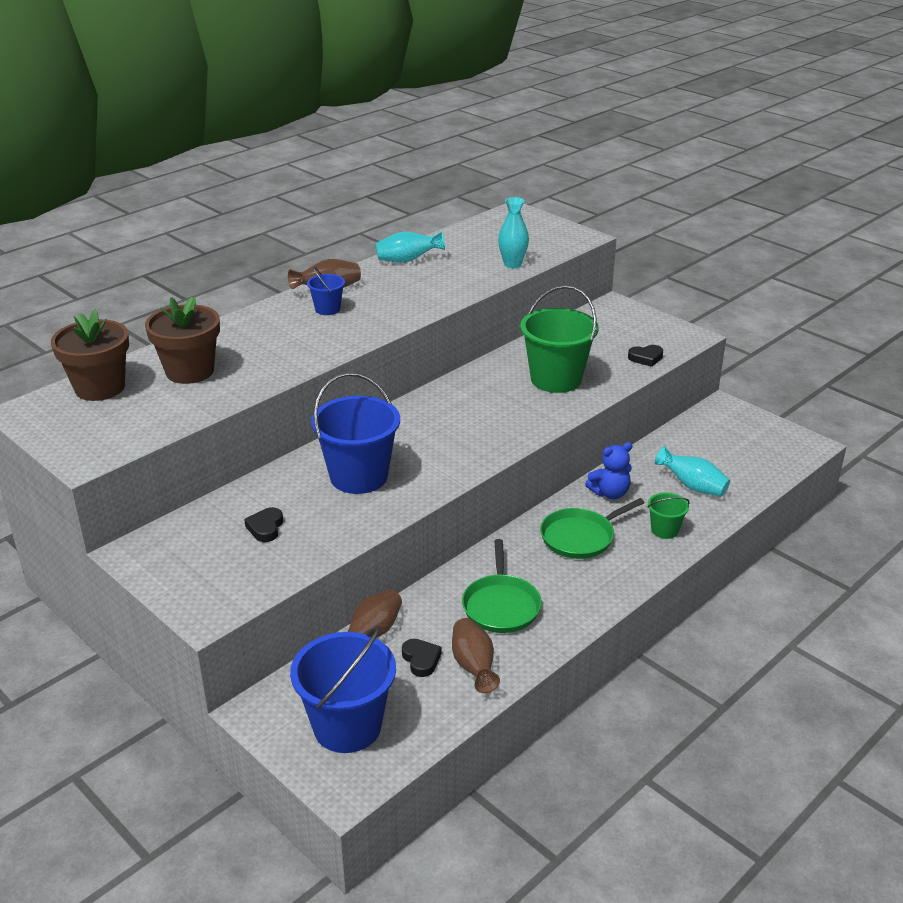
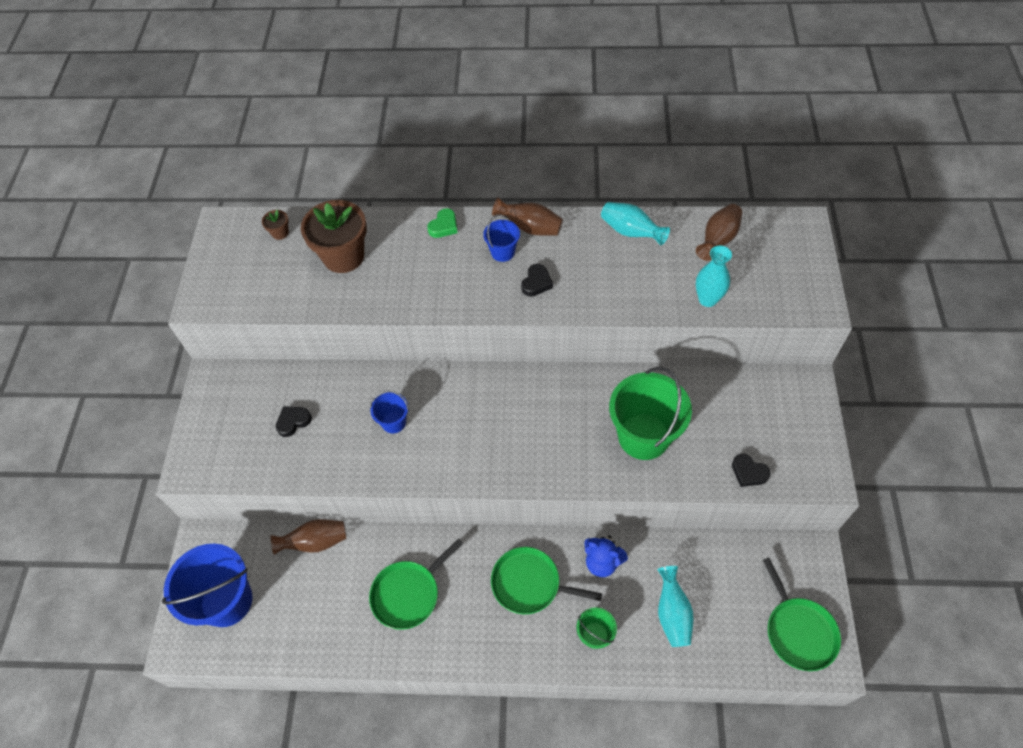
camera: 50 degrees right, 25 degrees up
(100, 388) = (280, 233): brown flower pot -> brown flower pot, size x0.42
(254, 319) = (444, 226): none -> green heart
(359, 476) = (394, 422): blue bucket -> blue bucket, size x0.49
(421, 660) = (316, 591): black heart -> black heart (536, 283)
(474, 666) = (335, 627): brown vase -> brown vase (718, 240)
(772, 444) = (798, 631): none -> green pan

